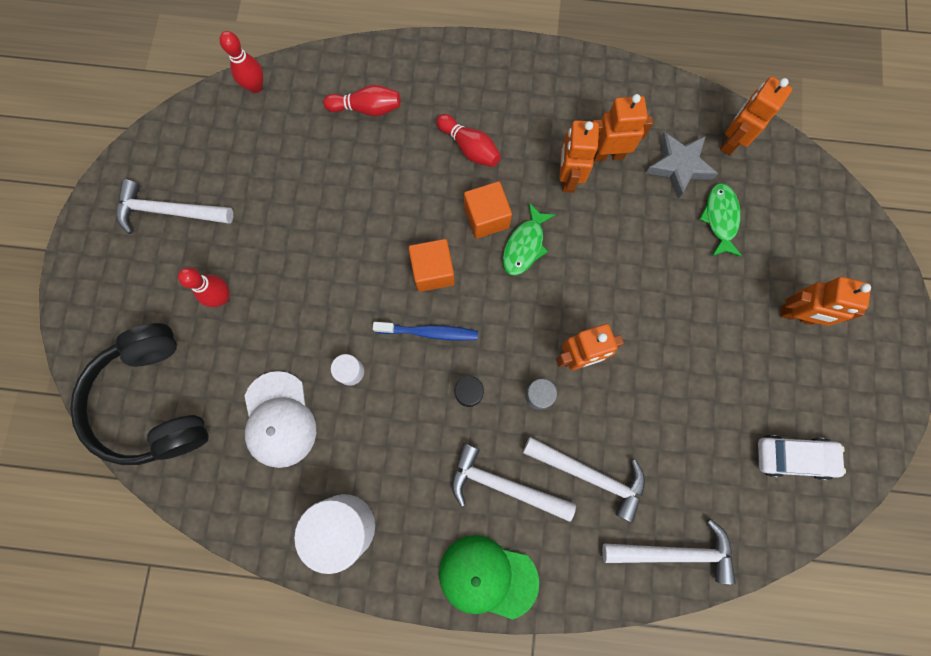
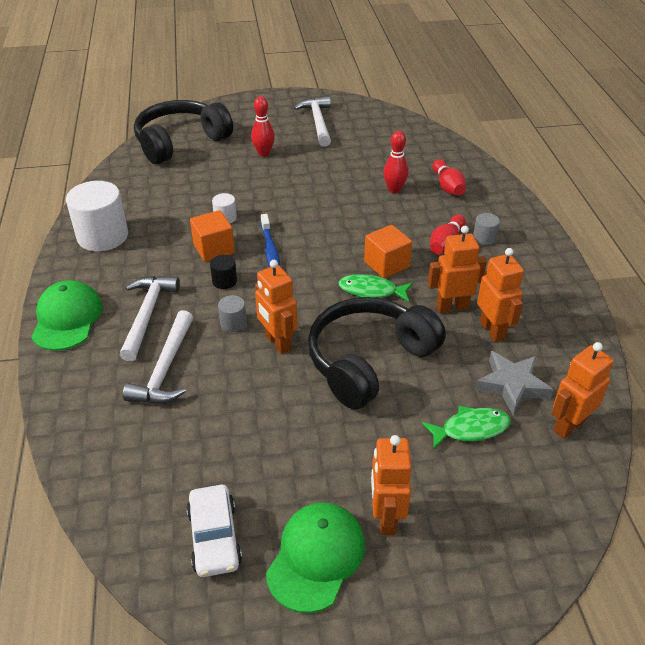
camera: 75 degrees right, 35 degrees down
(255, 86) = (432, 136): red bowling pin -> red bowling pin (394, 189)
(279, 419) = (179, 193): white cap -> none
(433, 271) = (324, 243): orange cube -> orange cube (214, 249)
(470, 107) = (484, 238): none -> grey cylinder
(622, 277) = (369, 361): none -> black headphones
(674, 552) = (96, 444): white hammer -> none
(731, 141) = (569, 425): orange robot -> orange robot turned 60 degrees counterclockwise
(823, 379) = (316, 557): none -> green cap

